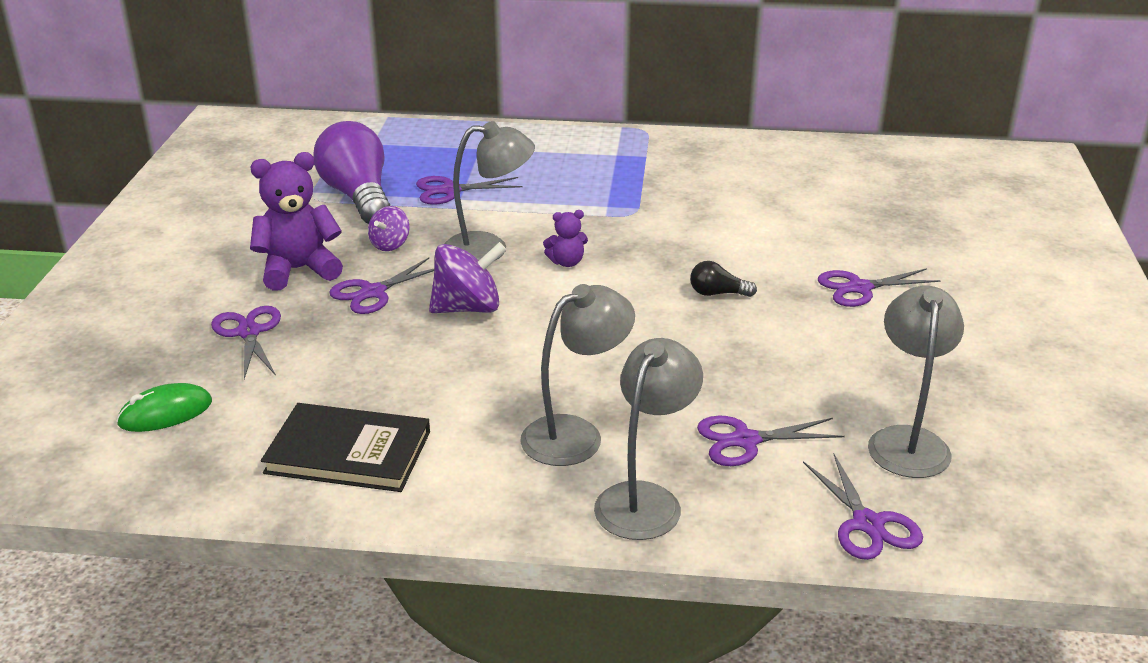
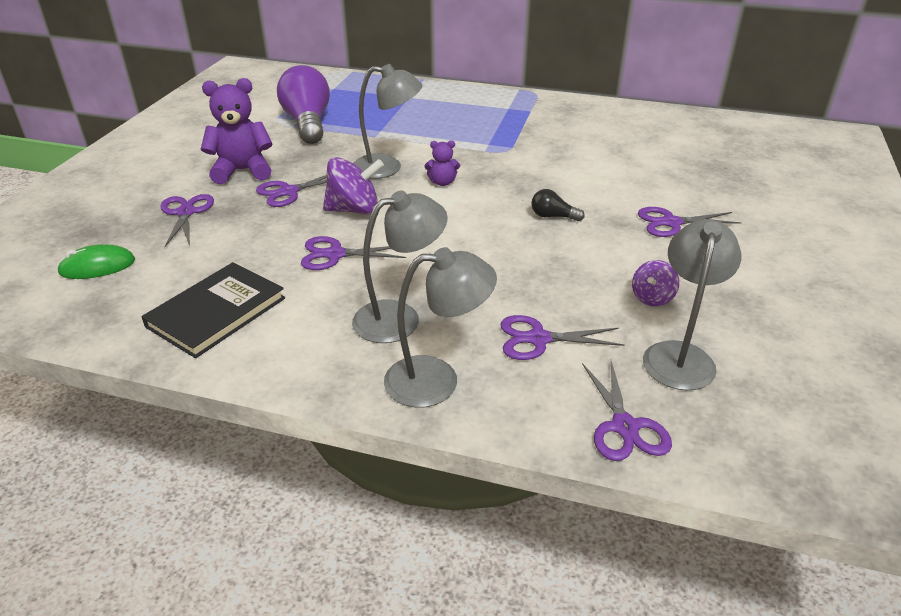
camera: 10 degrees right, 5 degrees up
(348, 452) = (216, 312): black book -> black book turned 75 degrees counterclockwise
(390, 244) = (316, 158): purple spinning top -> purple spinning top (652, 298)
(450, 191) = (375, 124): purple scissors -> purple scissors (335, 254)
(645, 499) = (437, 380): grey lamp -> grey lamp turned 45 degrees clockwise

